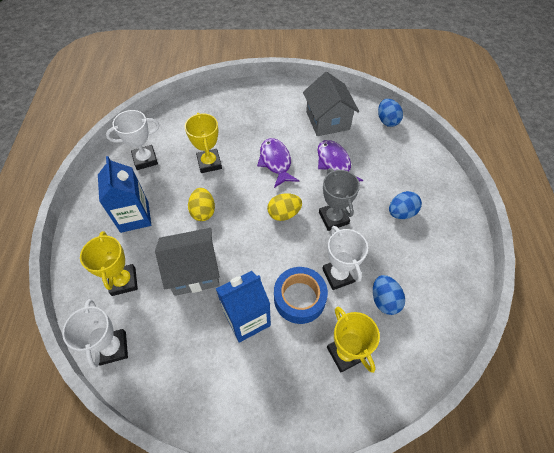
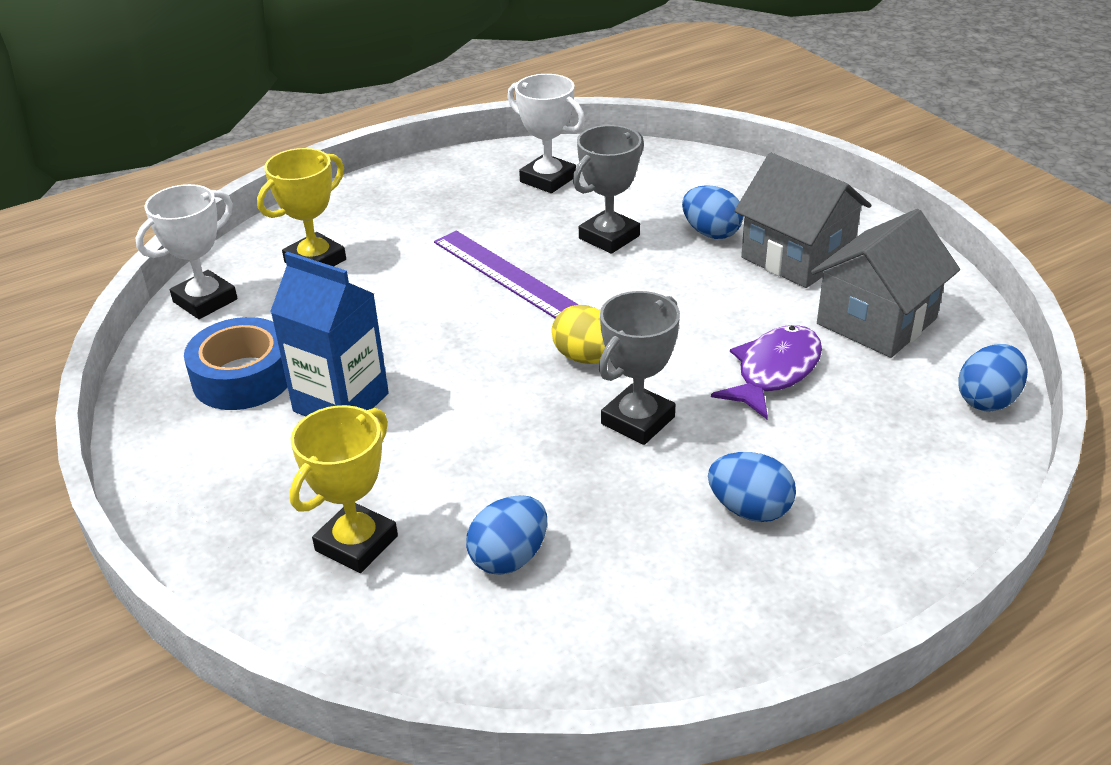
camera: 60 degrees right, 20 degrees down
(134, 216) = (433, 219): blue carton -> none
(194, 271) = (385, 314): grey house -> grey house (797, 257)
(203, 211) = (504, 274): yellow egg -> purple ruler
(209, 163) = (609, 237): yellow trophy -> grey trophy
(236, 131) = (711, 233): none -> blue egg
(276, 162) = (693, 302): purple fish -> none
(299, 298) = (425, 445): blue tape -> blue tape (243, 377)
(338, 275) = (514, 475): white trophy -> none

